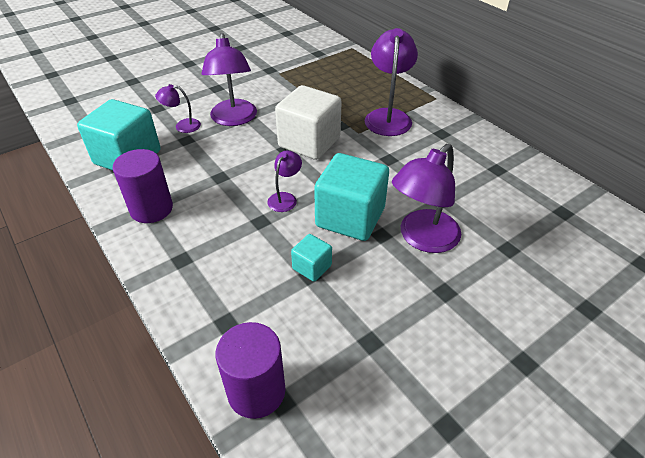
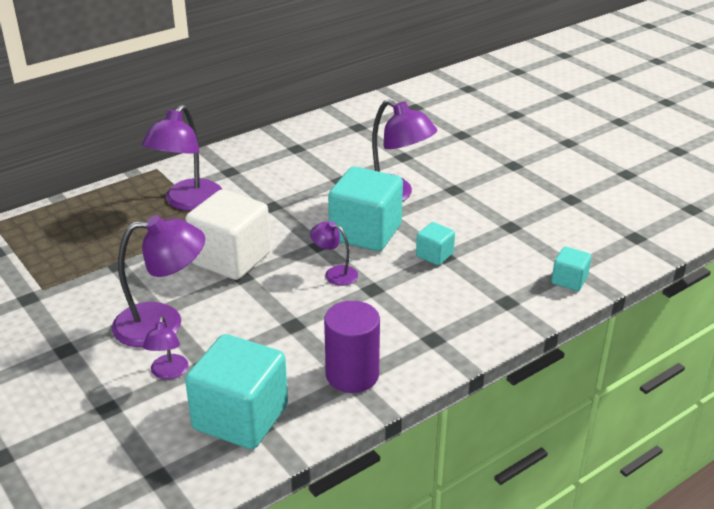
camera: 90 degrees left, 10 degrees down
(256, 391) = (569, 280): purple cylinder -> turquoise cube
(388, 116) = (188, 202): purple lamp -> purple lamp turned 75 degrees counterclockwise

